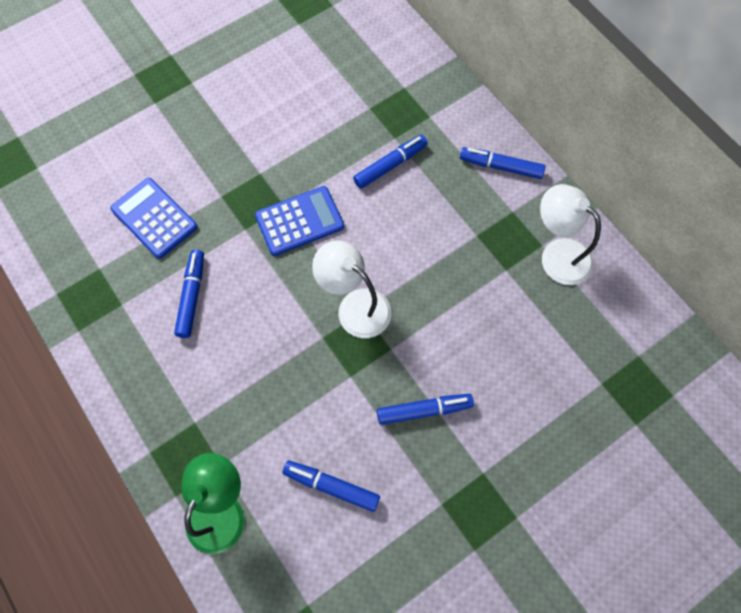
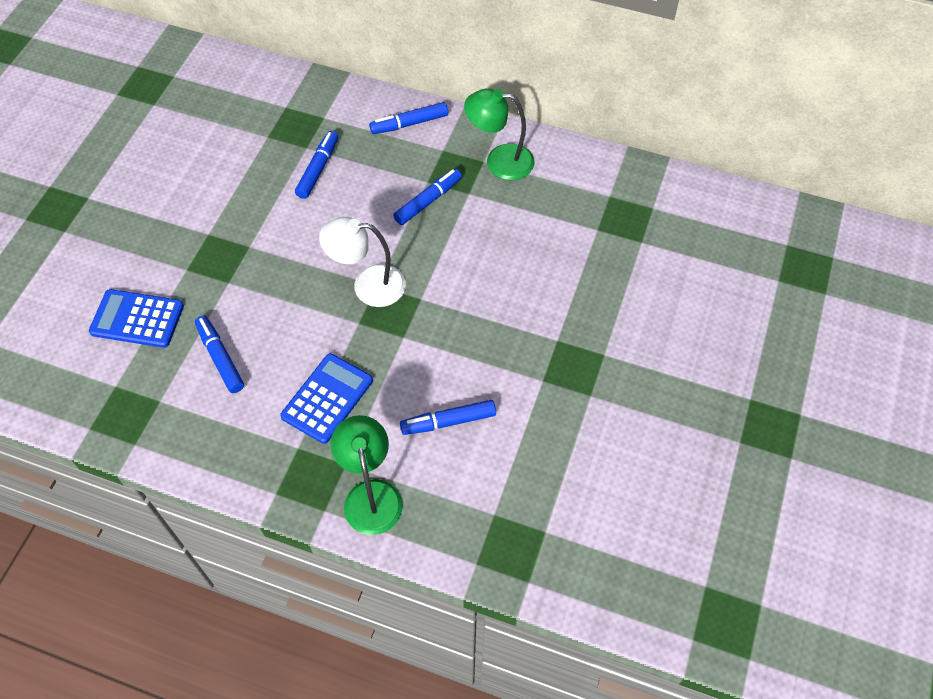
camera: 35 degrees left, 10 degrees down
(299, 221) = (272, 250): blue calculator -> blue calculator (327, 398)
(424, 410) = (479, 325): blue marker -> blue marker (428, 201)
(557, 254) = (499, 161): white lamp -> green lamp

